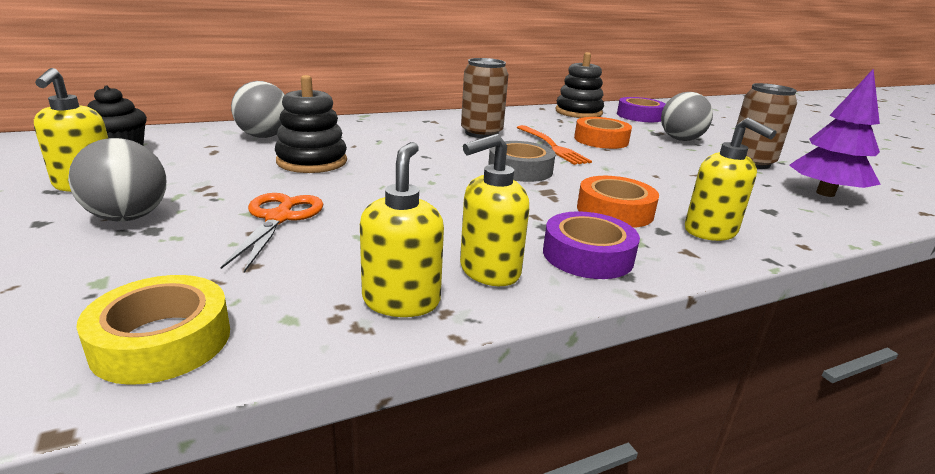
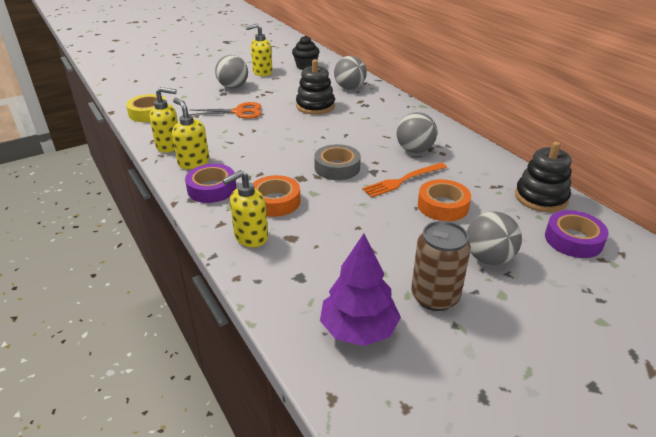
camera: 85 degrees right, 10 degrees up
(481, 133) = (414, 150): brown can -> grey ball

